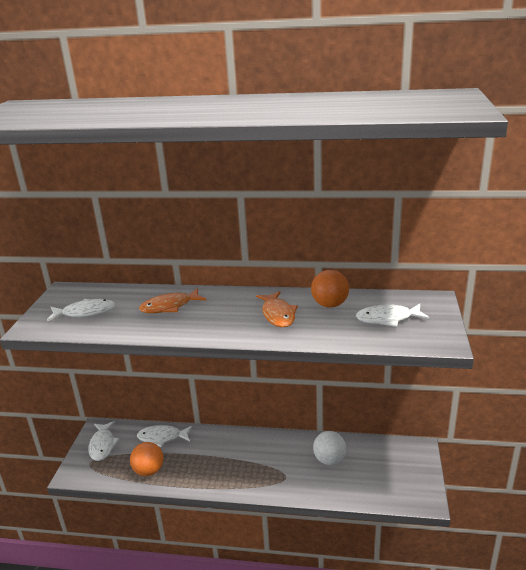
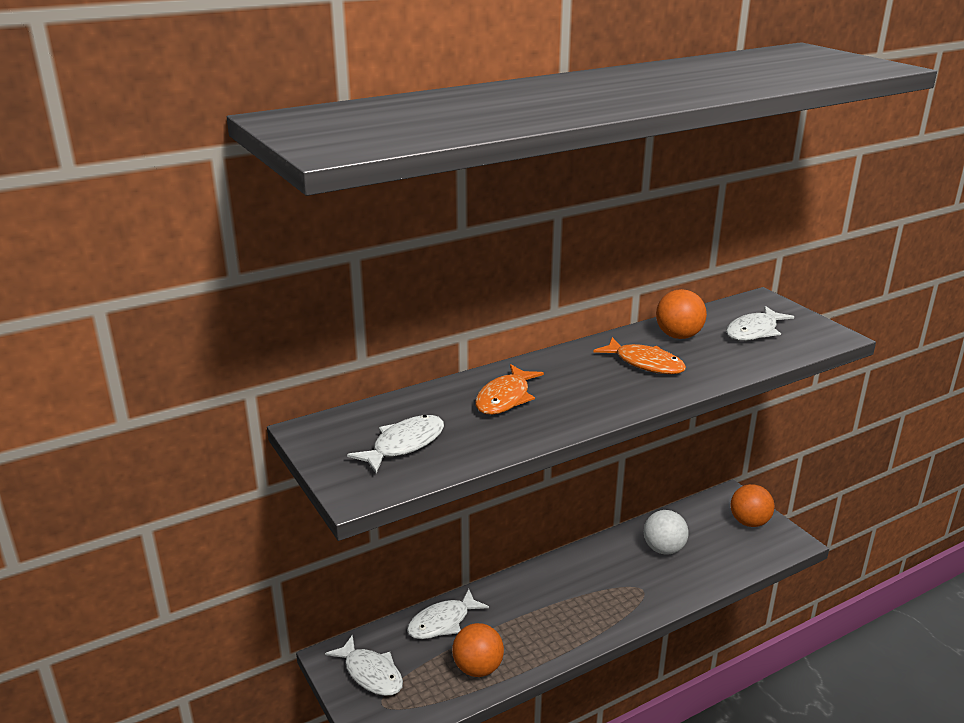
camera: 40 degrees left, 0 degrees up
(410, 471) = (749, 522): none -> orange ball

